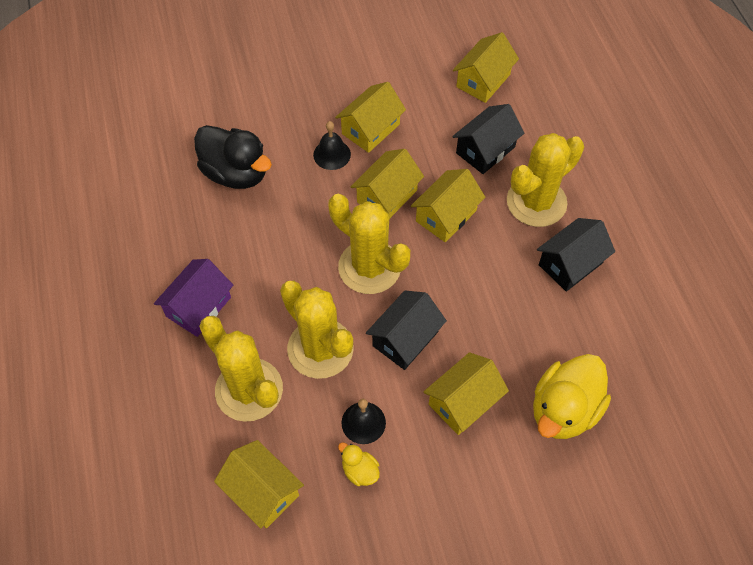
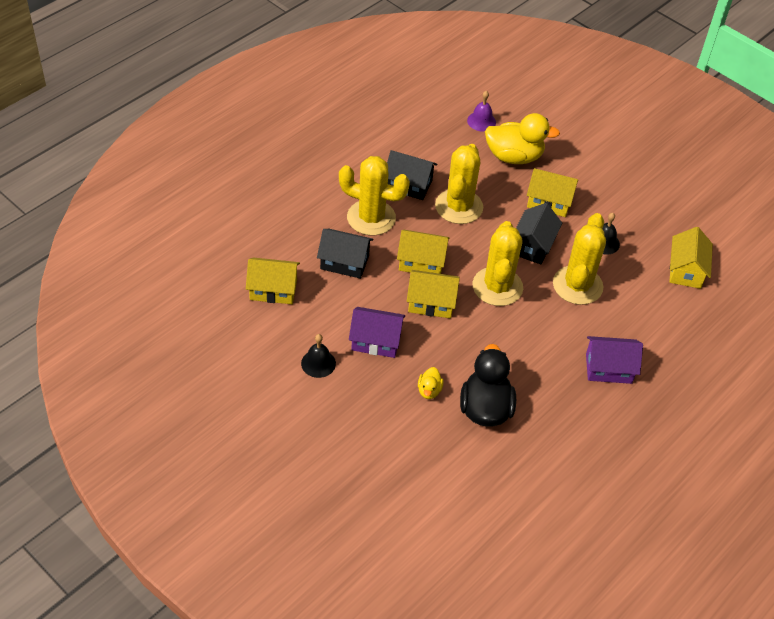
camera: 125 degrees left, 10 degrees down
(249, 390) = (636, 308): yellow cactus -> yellow cactus (459, 207)
(332, 154) = (419, 354): black bell -> black bell (318, 363)
(360, 471) = (632, 231): yellow duck -> yellow duck (429, 390)
(370, 129) = (376, 341): yellow house -> purple house
(405, 339) = (533, 245): black house -> black house turned 75 degrees counterclockwise
(650, 410) = (481, 121): none -> purple bell

